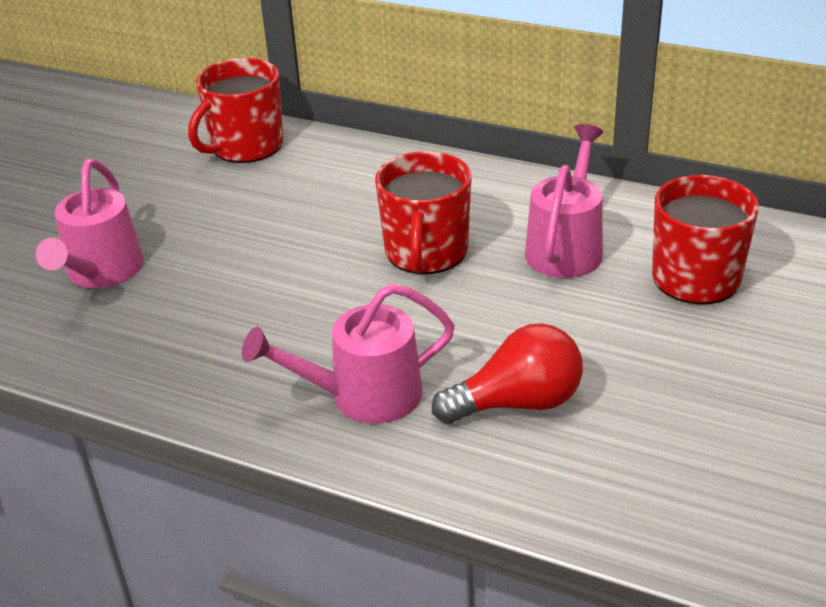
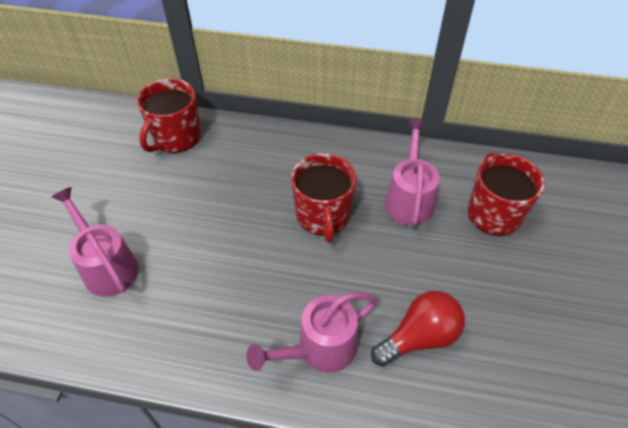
camera: 15 degrees left, 15 degrees up
(101, 273) = (107, 266): pink watering can -> pink watering can turned 150 degrees clockwise

